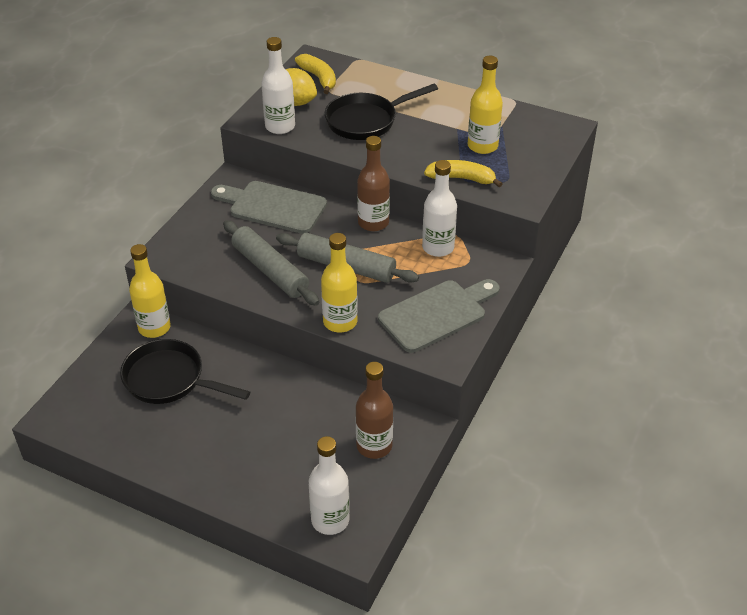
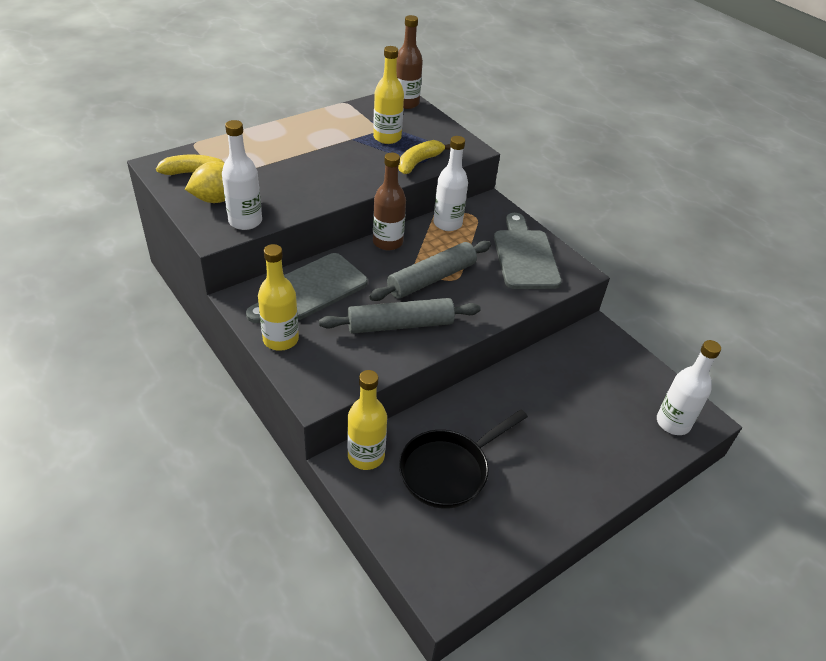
camera: 65 degrees left, 0 degrees up
(340, 322) = (499, 309): yellow bottle -> yellow bottle (280, 339)
(366, 121) = (292, 174): black pan -> none
(374, 446) = (605, 365): brown bottle -> brown bottle (406, 103)

